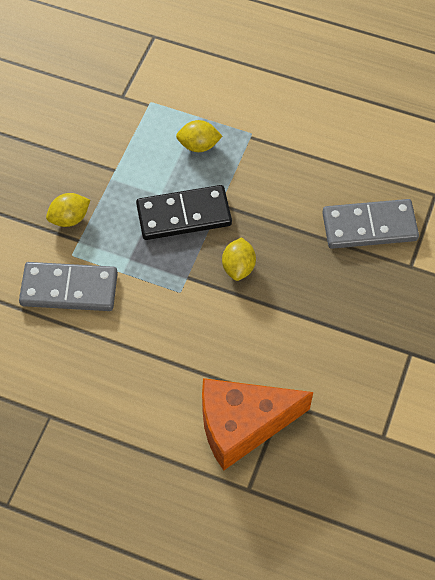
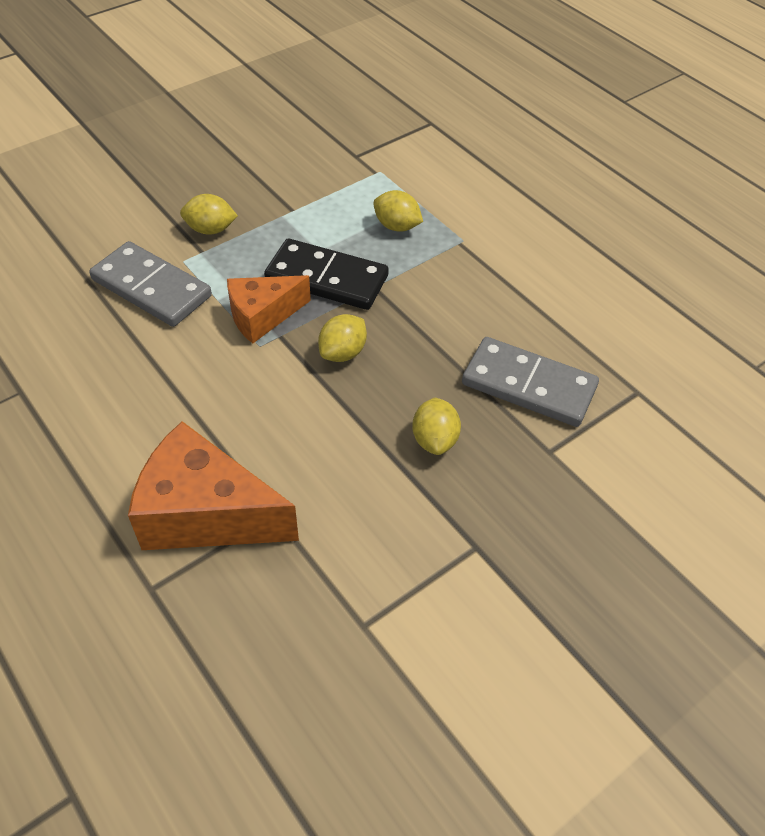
camera: 30 degrees right, 10 degrees down
(164, 269) = (262, 316): none -> orange cheese
(340, 297) = (434, 440): none -> yellow lemon

